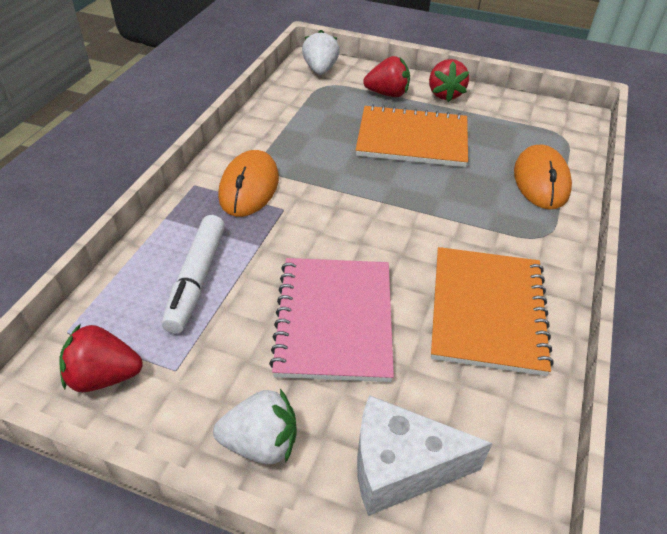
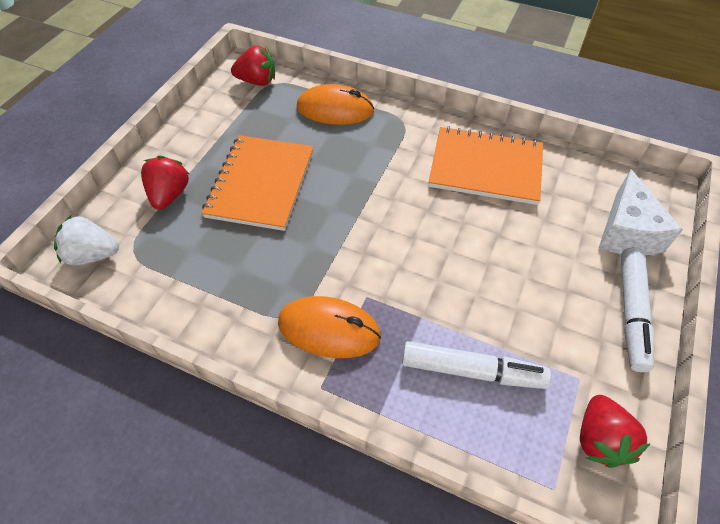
camera: 85 degrees left, 10 degrees up
(261, 443) = (631, 312): white strawberry -> white marker
(334, 320) = (507, 261): pink notebook -> none
(445, 94) = (184, 148): red strawberry -> red strawberry (257, 81)

